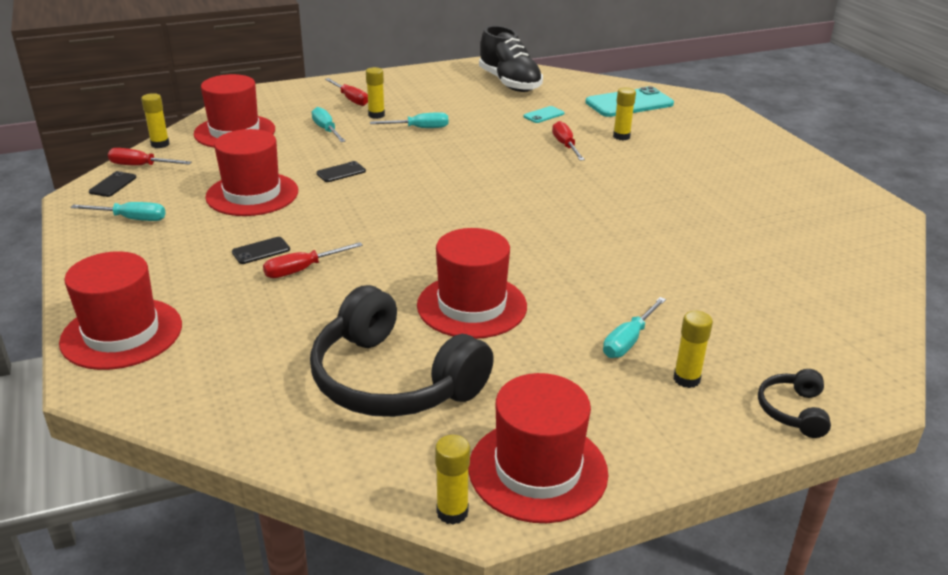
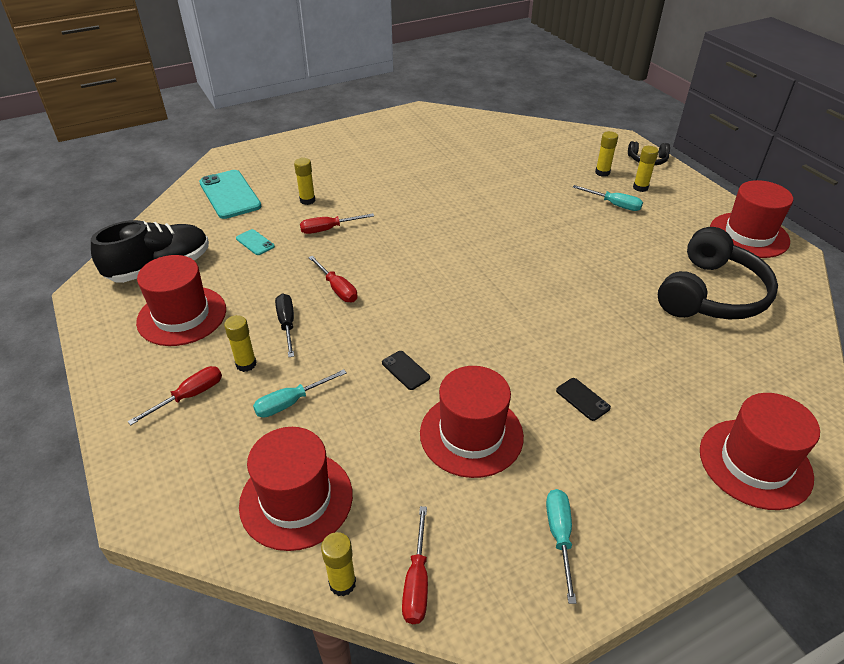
camera: 95 degrees left, 10 degrees up
(113, 185) = (479, 596): black phone -> none
(302, 269) = (601, 364): red screwdriver -> red screwdriver (337, 288)
(419, 128) = (287, 324): turquoise screwdriver -> black screwdriver
(452, 512) = (801, 261): yellow glue stick -> yellow glue stick (602, 172)
(472, 306) = (608, 267): red hat -> red hat (182, 316)

